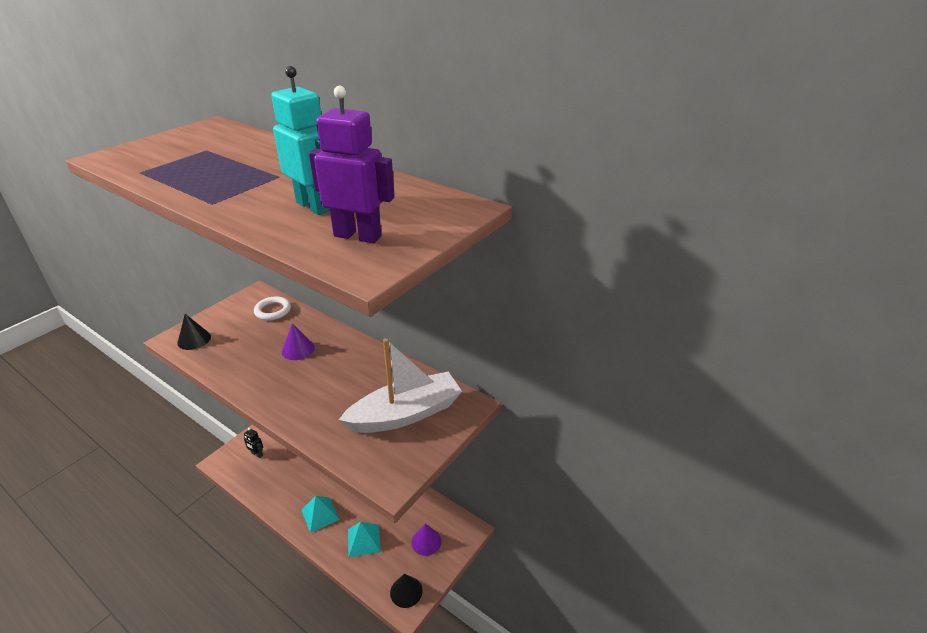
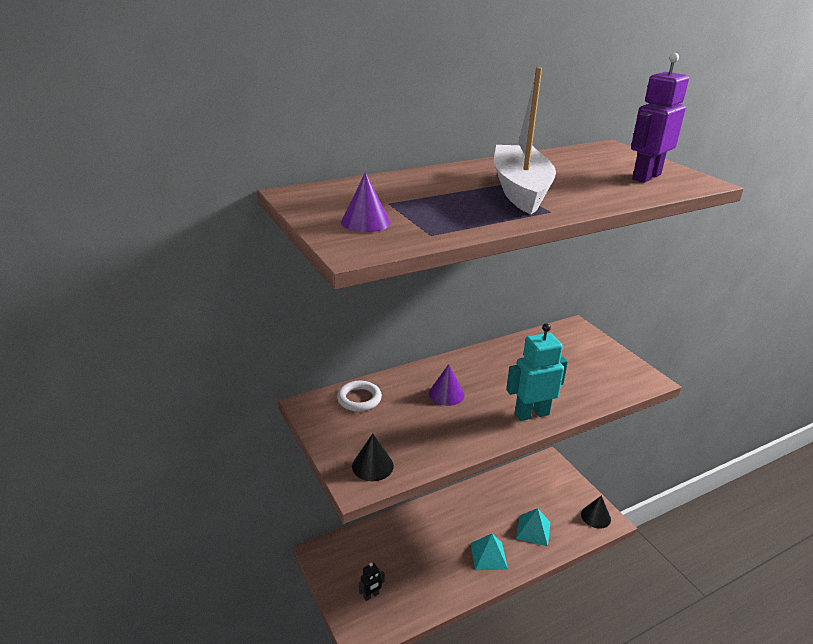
camera: 65 degrees left, 5 degrees down
(314, 206) = (581, 181): turquoise robot -> turquoise robot (531, 414)
(405, 414) = (574, 356): white boat -> white boat (520, 190)
(426, 541) = (551, 489): purple cone -> purple cone (365, 222)

